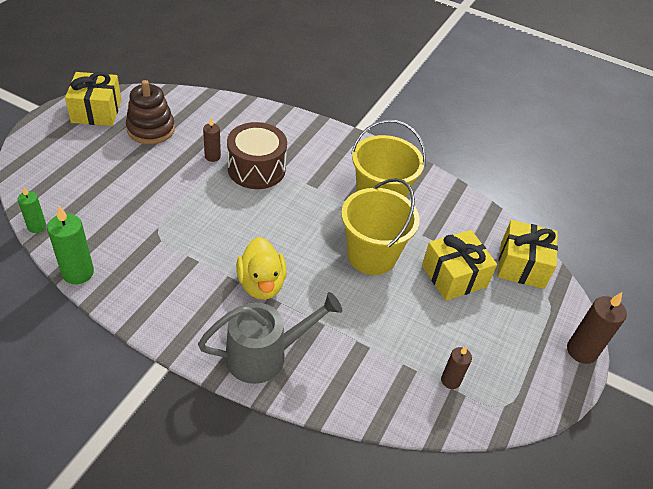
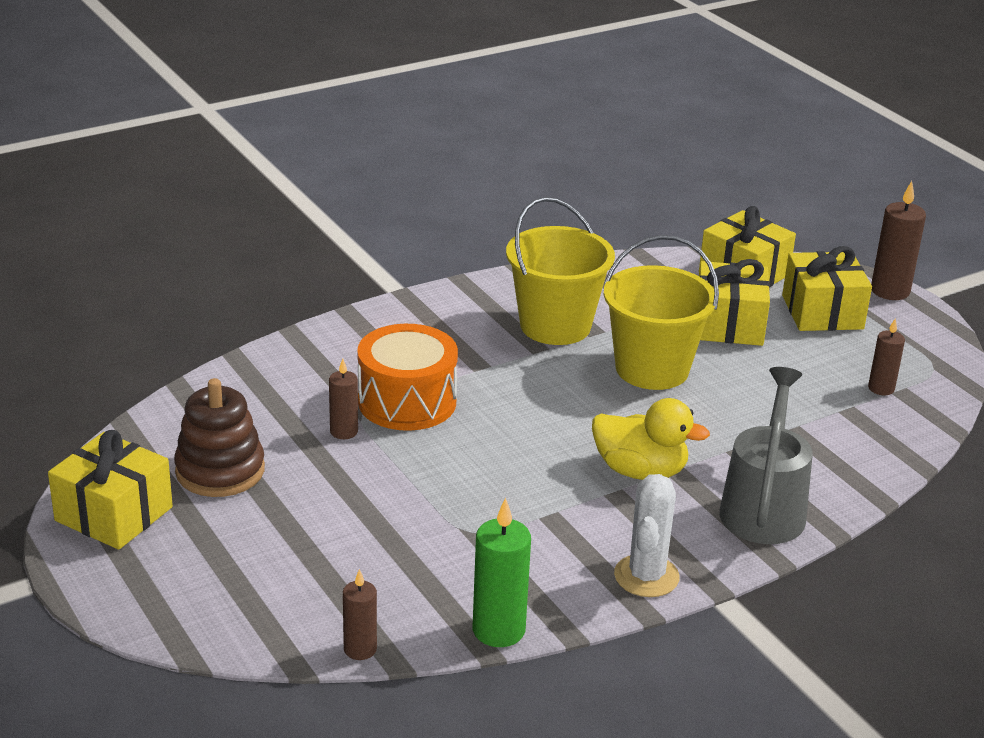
camera: 55 degrees left, 15 degrees down
(37, 227) = (360, 649): green candle -> brown candle
(160, 320) = (646, 576): none -> white cactus
(256, 169) = (407, 401): brown drum -> orange drum
(515, 320) = (822, 312): none -> yellow gift

